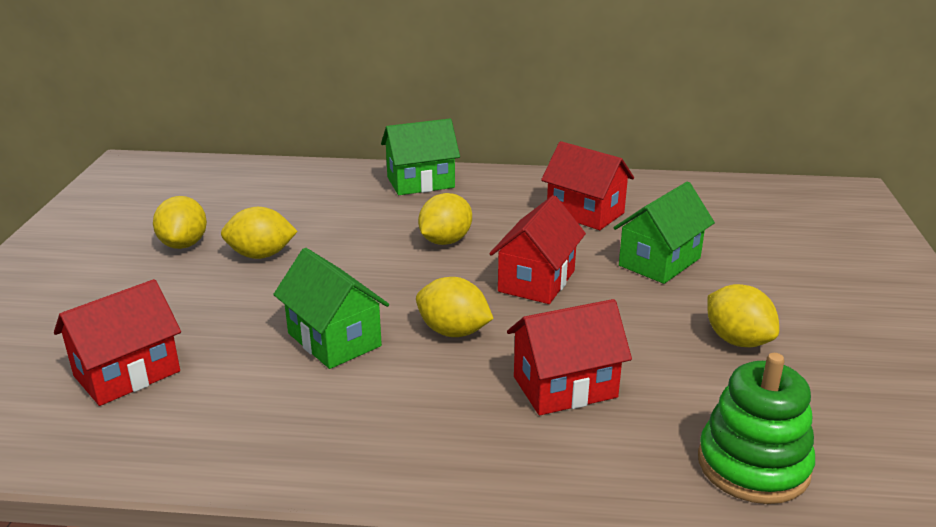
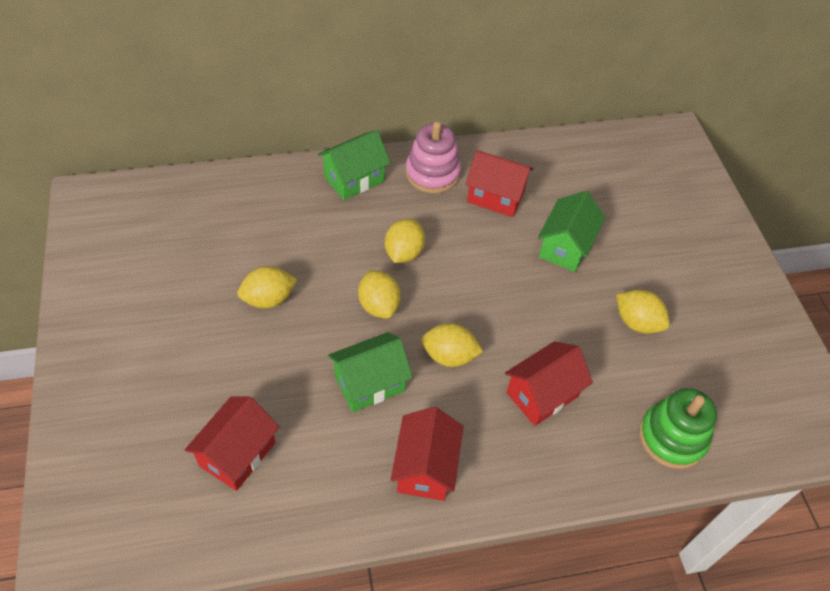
camera: 20 degrees left, 25 degrees up
(184, 244) = (199, 298): yellow lemon -> yellow lemon (379, 305)
(334, 339) = (369, 383): green house -> green house turned 60 degrees counterclockwise
(515, 188) = (432, 173): none -> pink stacking toy
(536, 281) = (487, 287): red house -> red house (425, 467)

